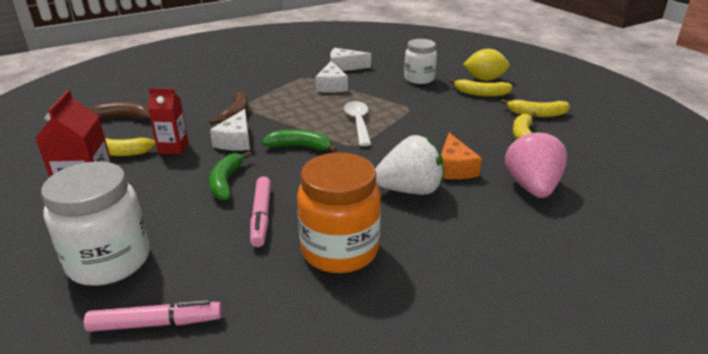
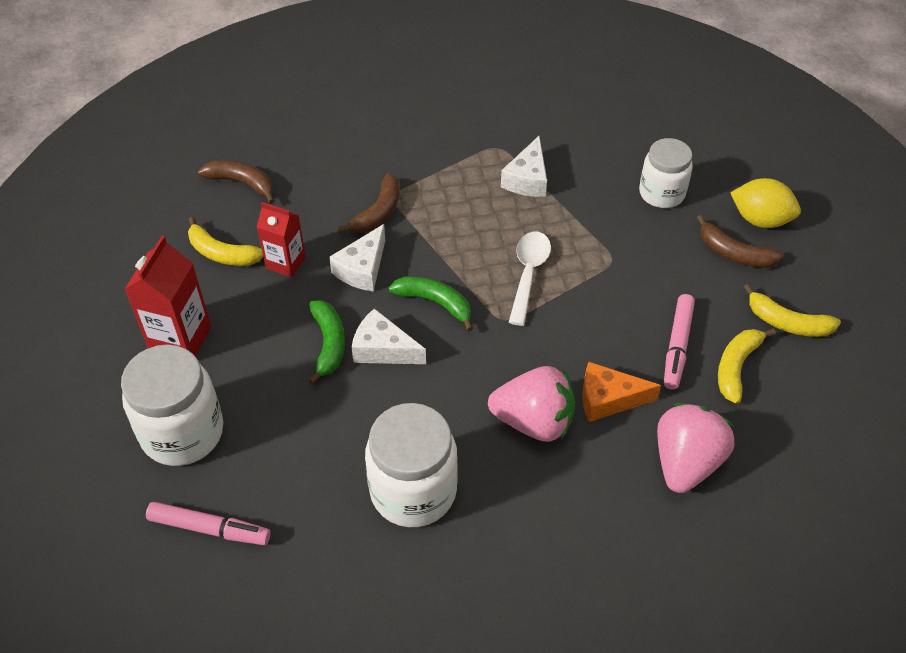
camera: 20 degrees right, 20 degrees up
(226, 182) = (329, 344): green banana -> green banana turned 150 degrees clockwise
(261, 216) = (349, 414): pink marker -> pink marker (677, 346)
(339, 250) = (413, 491): orange jar -> white jar
(344, 67) = (566, 135): white cheese -> white cheese (383, 349)
(410, 190) = (534, 421): white strawberry -> pink strawberry
(454, 168) = (608, 399): orange cheese -> orange cheese turned 75 degrees clockwise
(481, 93) = (734, 253): yellow banana -> brown banana

